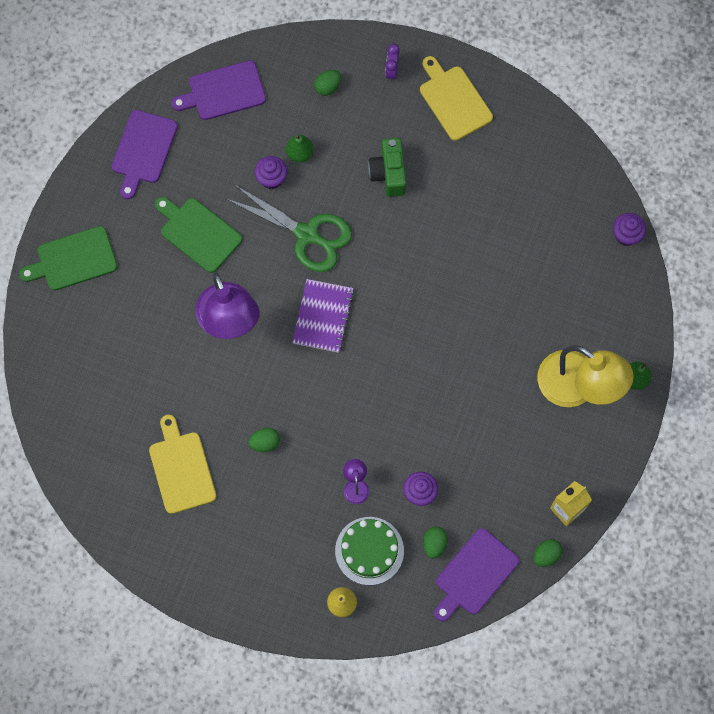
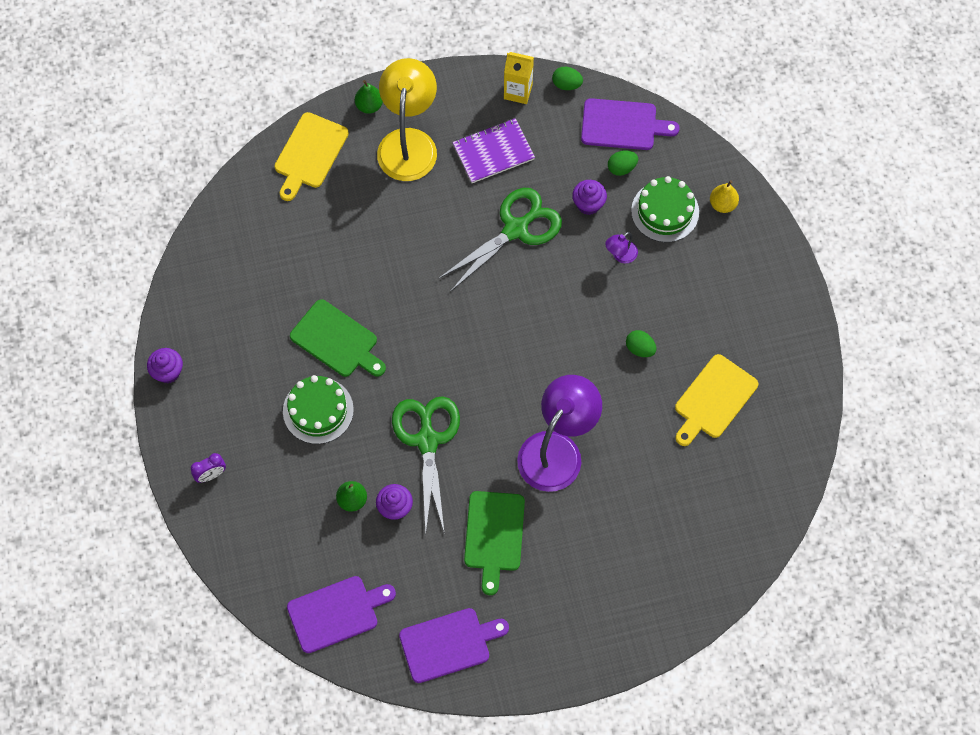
camera: 125 degrees left, 5 degrees down
(73, 260) = (601, 628): green cutting board -> green cutting board (337, 341)
(223, 91) = (337, 613): purple cutting board -> purple cutting board turned 60 degrees counterclockwise
(323, 316) = (494, 376): purple notebook -> purple notebook (493, 152)
(327, 87) = (267, 520): green egg -> none
(389, 173) = (318, 410): green camera -> green cake
(438, 419) = (516, 229): none -> green scissors
(454, 100) = (205, 402): yellow cutting board -> yellow cutting board (309, 154)
(626, 235) = (242, 185): purple cupcake -> purple cupcake (168, 372)

